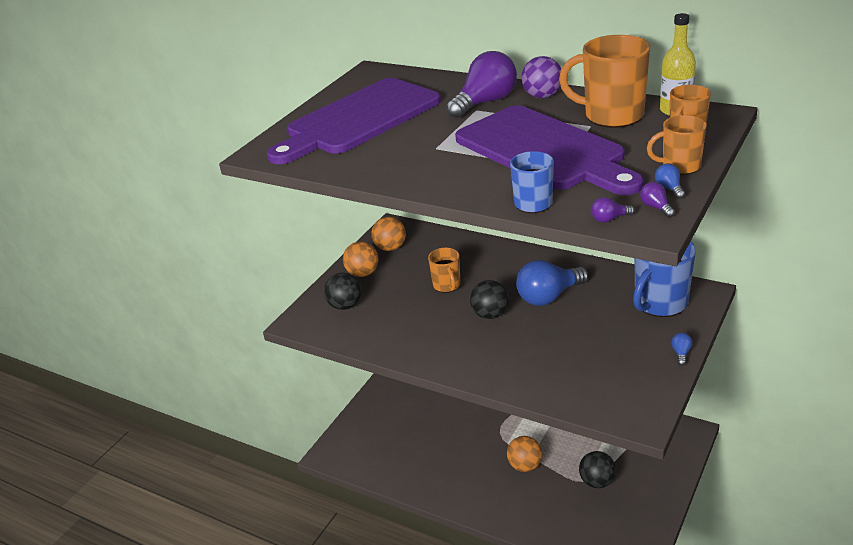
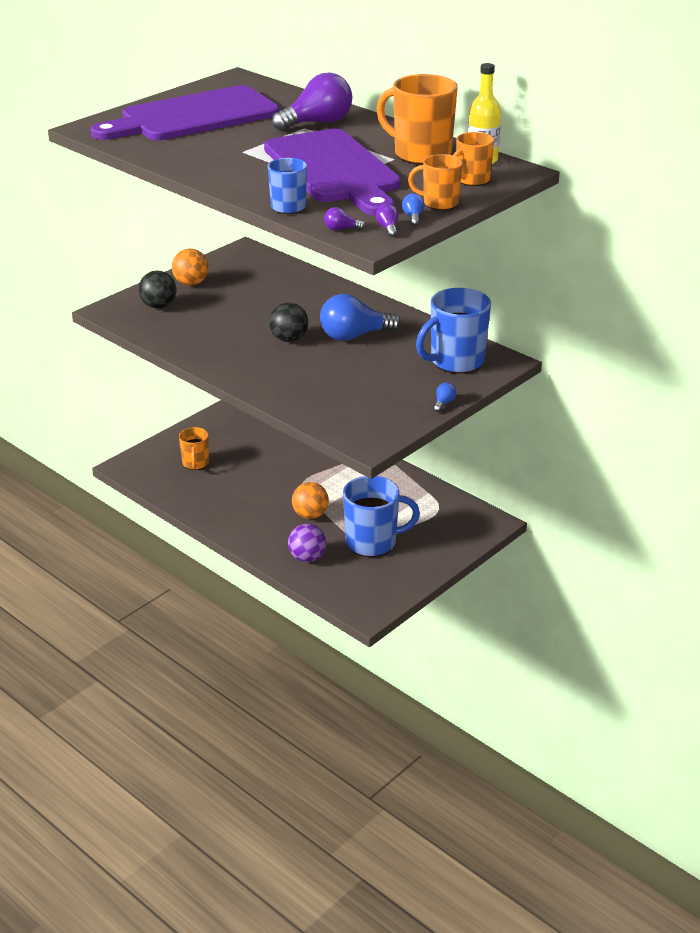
camera: 10 degrees right, 0 degrees up
(390, 248) = (230, 267): orange ball -> none
(447, 285) = (264, 308): orange mug -> orange mug (195, 463)
(542, 96) = (374, 127): purple ball -> purple ball (307, 557)
(597, 482) = (373, 542): black ball -> blue mug

